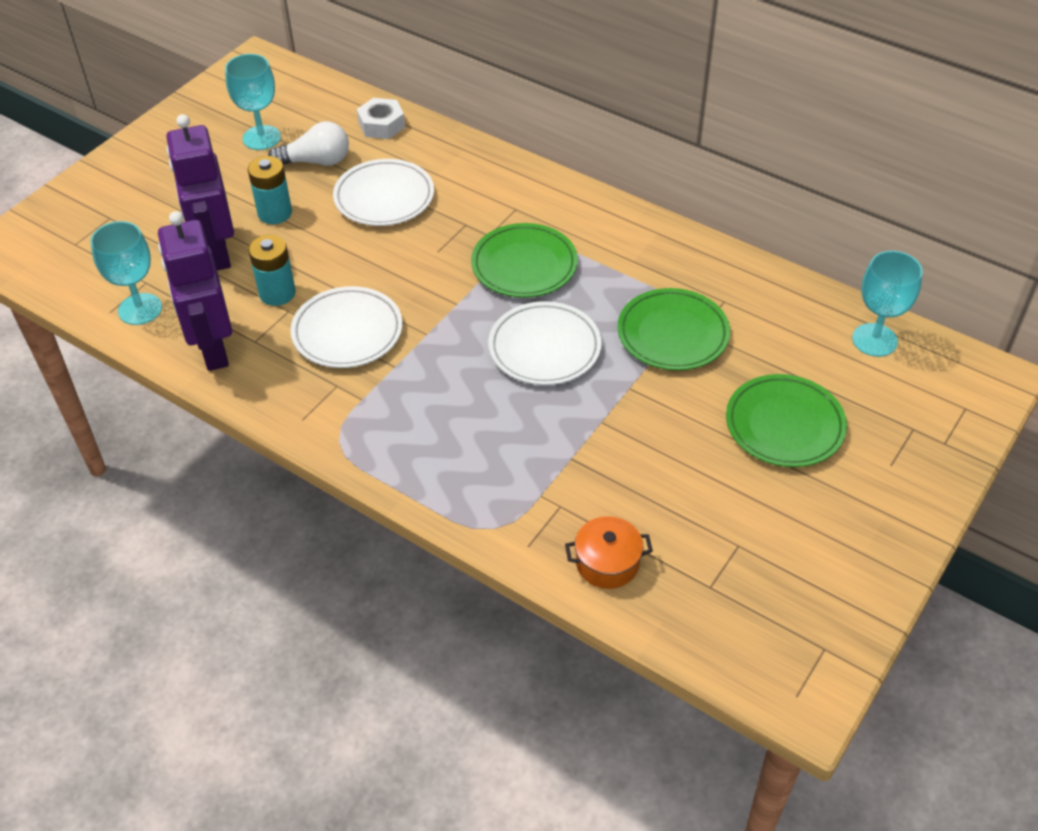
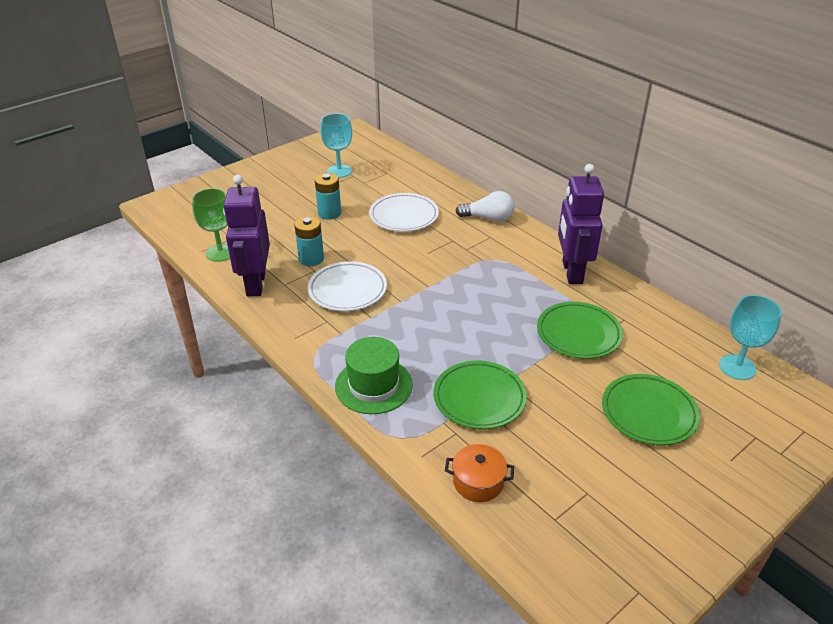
camera: 15 degrees right, 10 degrees down
(140, 309) = (220, 253): turquoise goblet -> green goblet
(216, 252) = (283, 229): purple robot -> purple robot (571, 272)
(316, 161) = (368, 189): white light bulb -> white light bulb (488, 218)
(381, 125) = (418, 175): white nut -> none
(434, 465) = (373, 385): none -> green hat
(524, 265) = (484, 271): green plate -> green plate (479, 398)
(544, 348) = (480, 325): white plate -> none

